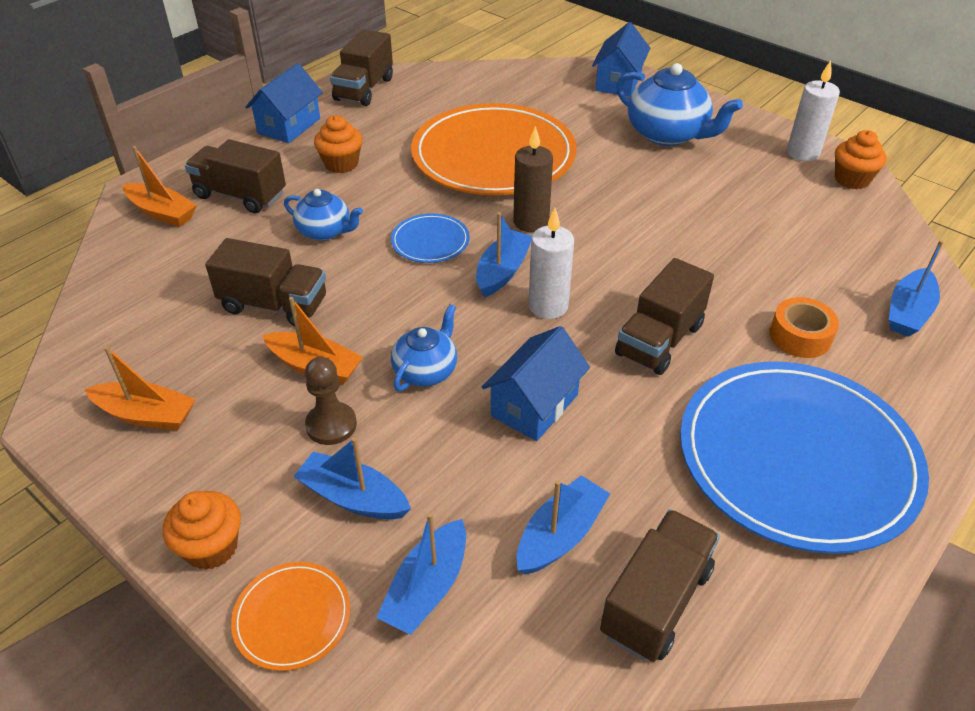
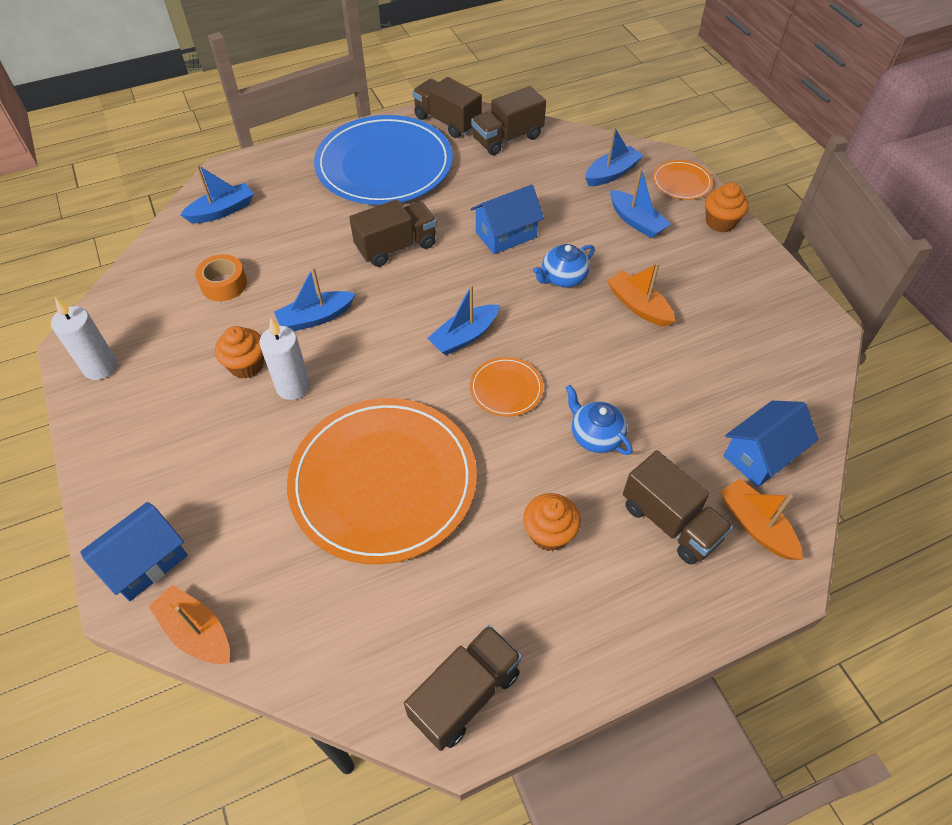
camera: 155 degrees left, 10 degrees up
(146, 415) = (761, 309): orange boat -> orange boat (197, 632)
(274, 305) = (658, 368): brown truck -> brown truck (447, 122)
(289, 126) = (590, 641): blue house -> blue house (760, 455)
(331, 425) = (638, 263): brown pawn -> none
(430, 241) = (506, 388): blue plate -> orange plate
(531, 222) = (408, 378): brown candle -> none
(548, 306) = (451, 295): white candle -> white candle (293, 386)
(560, 535) = (534, 173): blue boat -> blue boat (316, 318)
(667, 134) = (188, 443): blue teapot -> none
(800, 336) = (307, 220): orange tape -> orange tape (224, 284)
(852, 179) = (104, 322): orange cupcake -> orange cupcake (246, 365)

